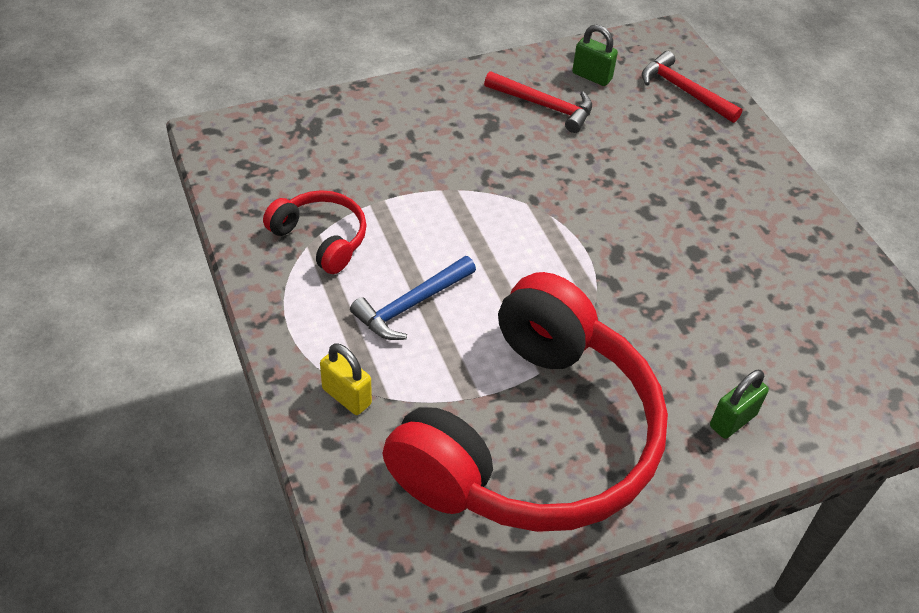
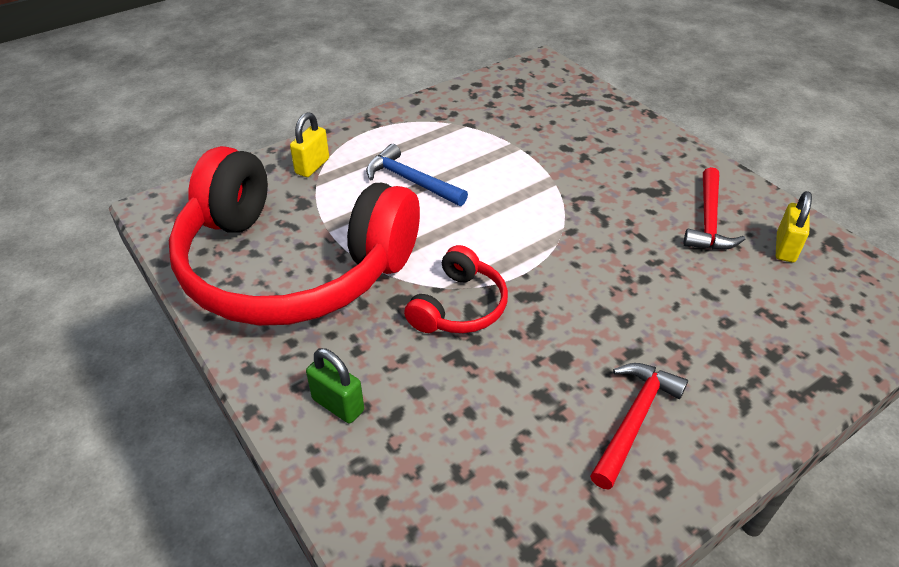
camera: 80 degrees right, 5 degrees down
(321, 238) = (461, 127): red headphones -> red headphones (459, 306)
(592, 76) = (785, 248): green padlock -> yellow padlock
(684, 91) = (828, 327): red hammer -> red hammer (634, 420)

